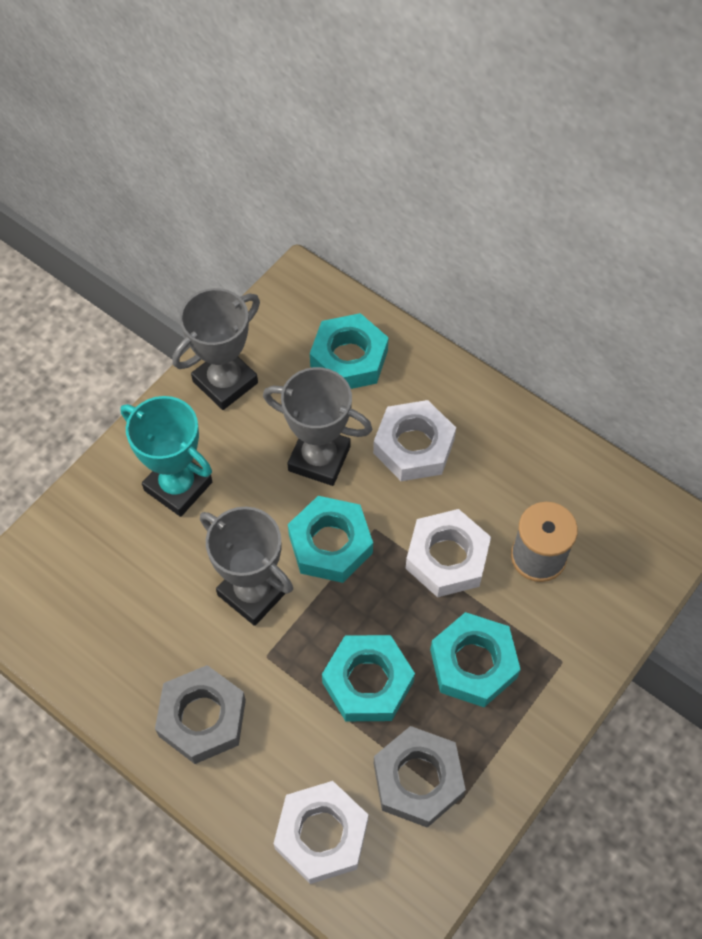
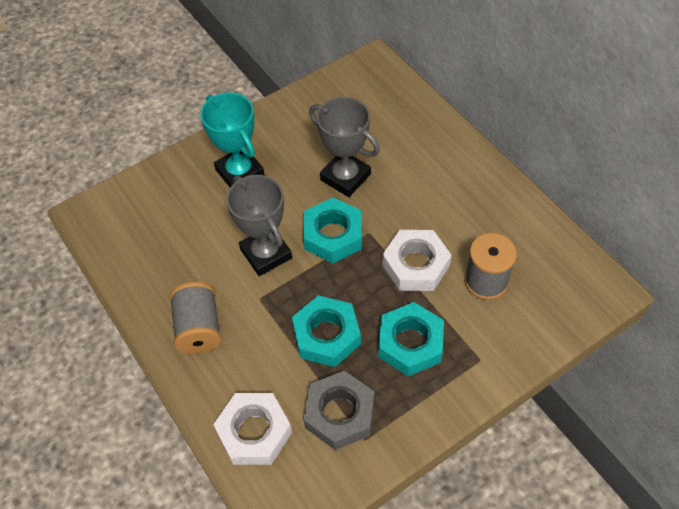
camera: 20 degrees right, 5 degrees down
(202, 718) = (199, 328): grey nut -> grey spool
(225, 382) = (297, 114): grey trophy -> none
(349, 358) = (390, 117): turquoise nut -> none
(414, 446) = (417, 184): white nut -> none

